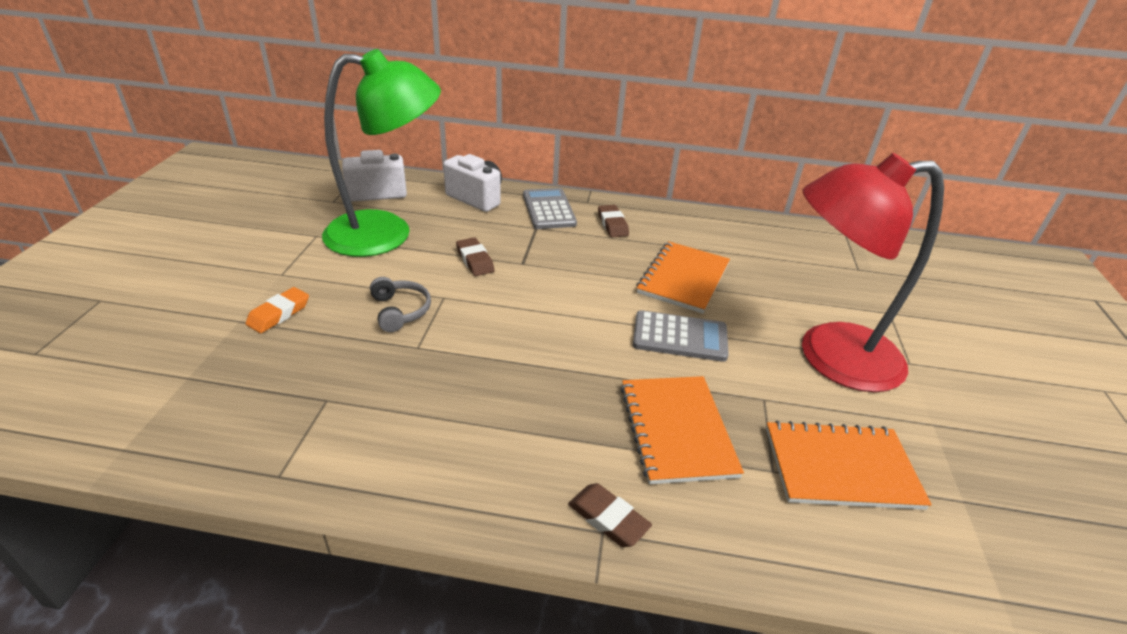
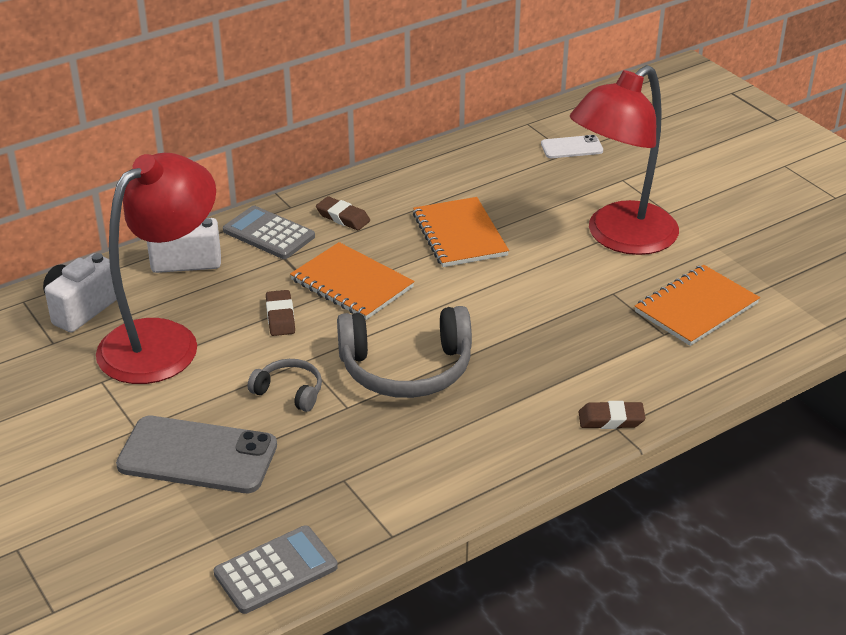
camera: 40 degrees left, 0 degrees up
(279, 314) = (197, 456): orange eraser -> grey phone
(386, 233) = (164, 340): green lamp -> red lamp
(475, 260) = (280, 317): brown eraser -> brown eraser turned 60 degrees clockwise
(500, 348) = (406, 369): none -> grey headphones
(677, 430) = (587, 346): orange notebook -> orange notebook (352, 284)
(680, 337) = (513, 283): grey calculator -> grey calculator (276, 570)
(866, 267) = (571, 147): none -> white phone

